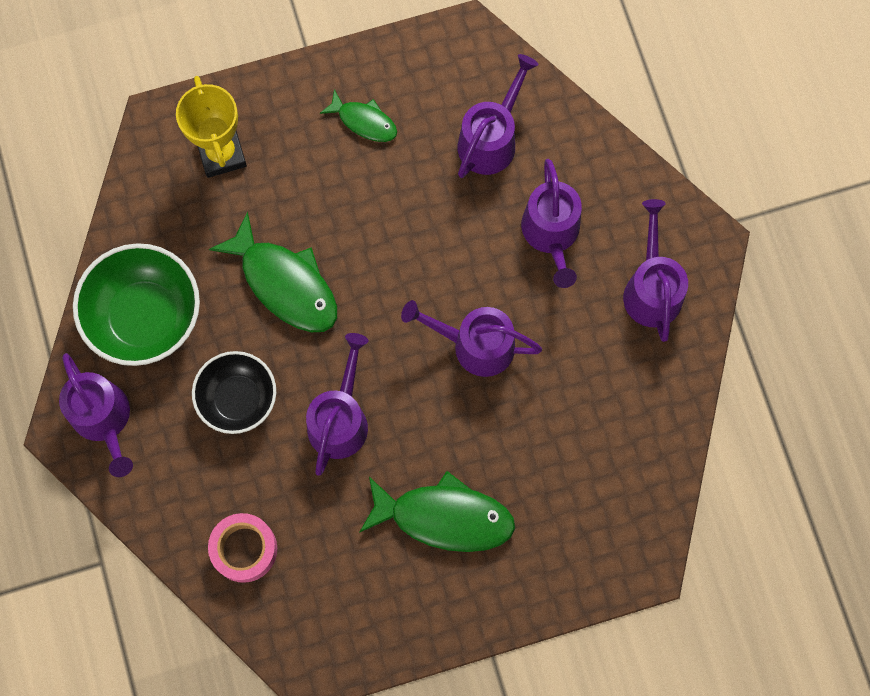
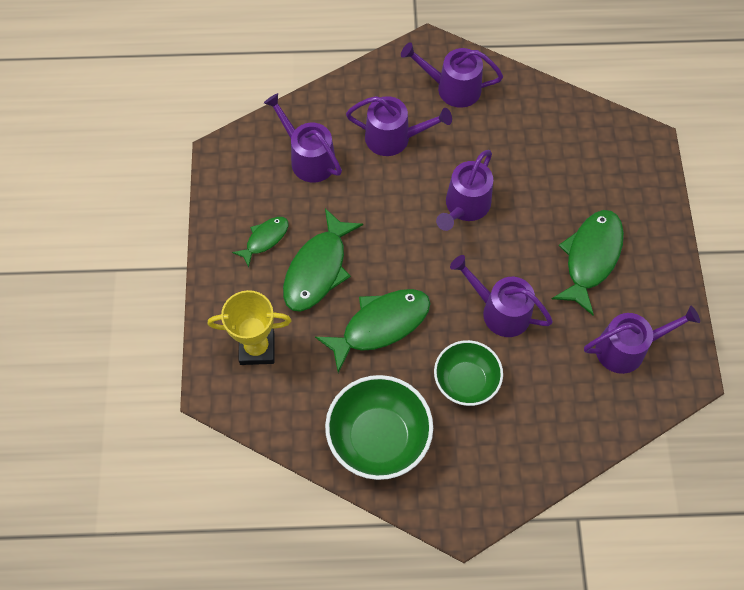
camera: 75 degrees left, 10 degrees down
(104, 419) = (458, 489): purple watering can -> purple watering can (627, 348)
(238, 399) = (466, 381): black bowl -> green bowl
(244, 549) = (588, 403): pink tape -> none
(340, 193) = (318, 269): none -> green fish

